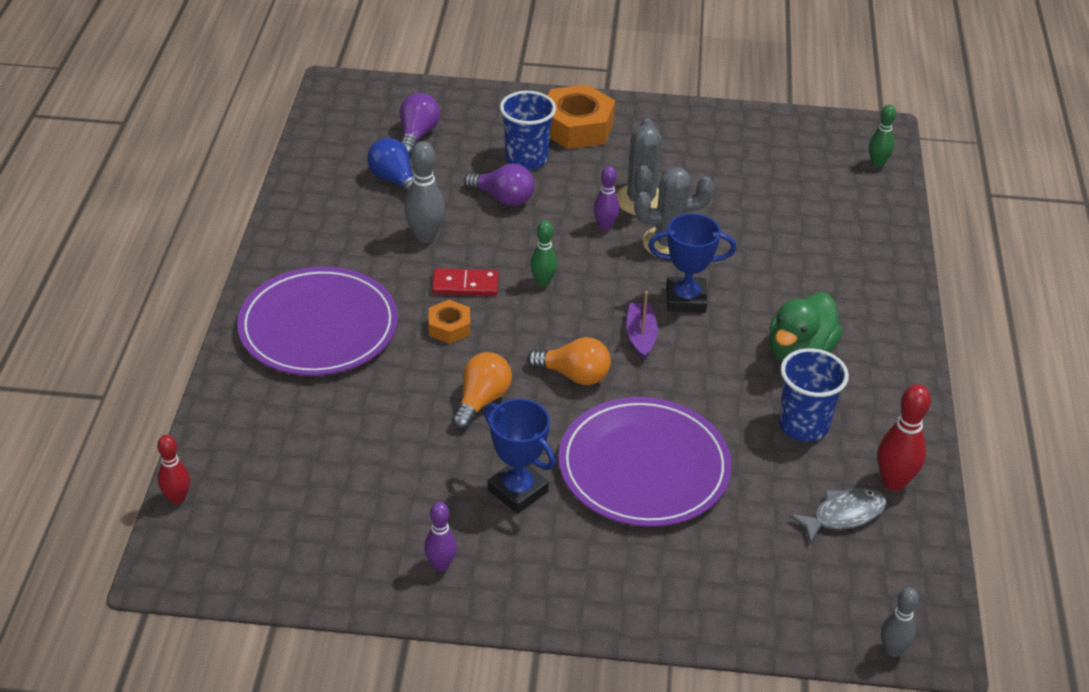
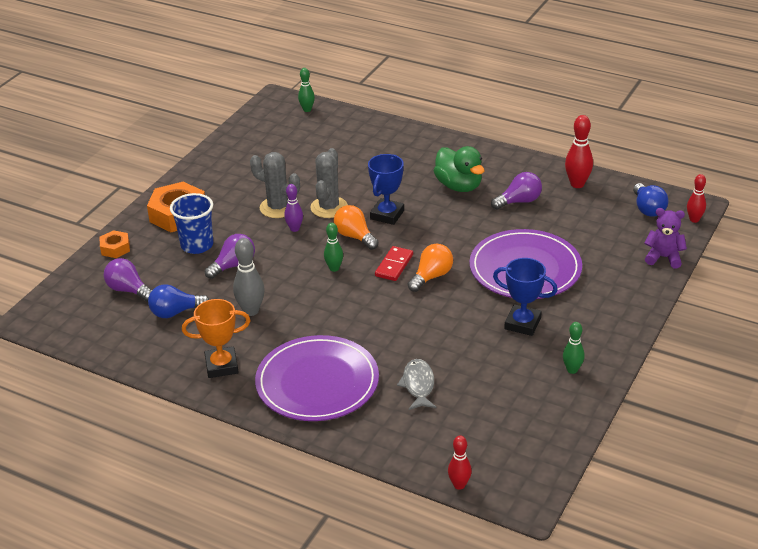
camera: 65 degrees left, 5 degrees down
(317, 242) = (221, 366): none -> orange trophy
(441, 565) = (572, 370): purple bowling pin -> green bowling pin
(449, 327) = (354, 320): orange nut -> orange nut (115, 248)
(465, 285) = (315, 303): red domino -> red domino (394, 265)
(481, 401) = (434, 321): orange light bulb -> orange light bulb (355, 236)
(517, 491) = (522, 324): blue trophy -> blue trophy turned 45 degrees clockwise
(641, 336) = (411, 241): purple boat -> none
(763, 626) = (663, 257): none -> purple teddy bear
(803, 425) = (519, 201): blue cup -> purple light bulb
(843, 515) = (594, 208): grey fish -> grey fish (418, 385)
(883, 583) = (648, 209): none -> blue light bulb
(892, 650) = (694, 219): grey bowling pin -> red bowling pin

